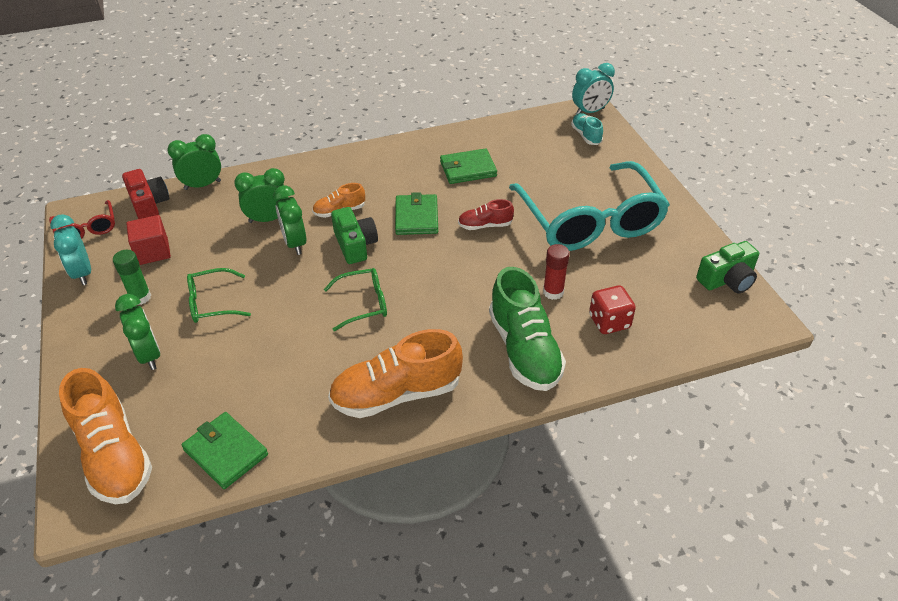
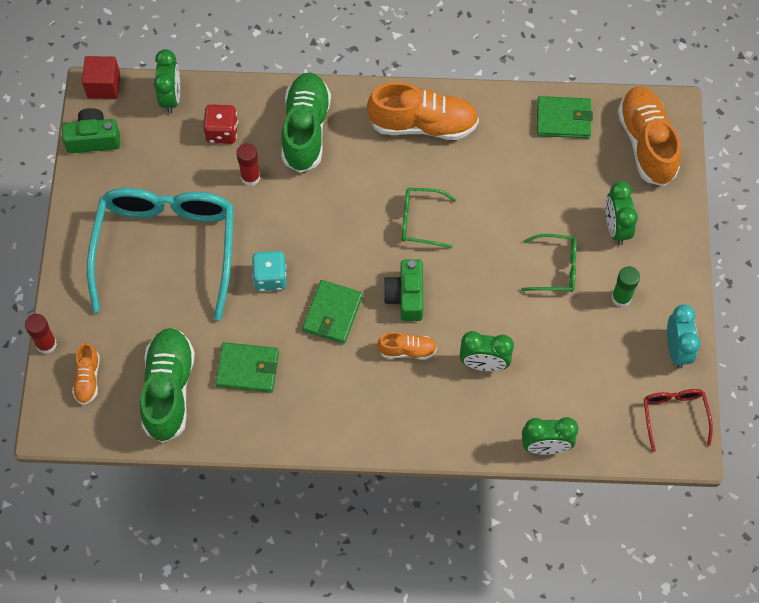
camera: 160 degrees left, 20 degrees up
(149, 204) = (607, 434): red camera -> none
(153, 252) = (606, 356): red cube -> red cube (103, 86)
(226, 452) = (563, 119): green wallet -> green wallet turned 60 degrees counterclockwise
(295, 243) = (464, 319): green clock -> green clock (171, 98)
(485, 225) = (270, 278): red shoe -> turquoise dice
(521, 144) = (169, 390): none -> green shoe
(586, 135) = (88, 379): turquoise shoe -> orange shoe
(590, 112) = (55, 421): turquoise clock -> none
(633, 144) = (46, 344): none -> red glue stick

